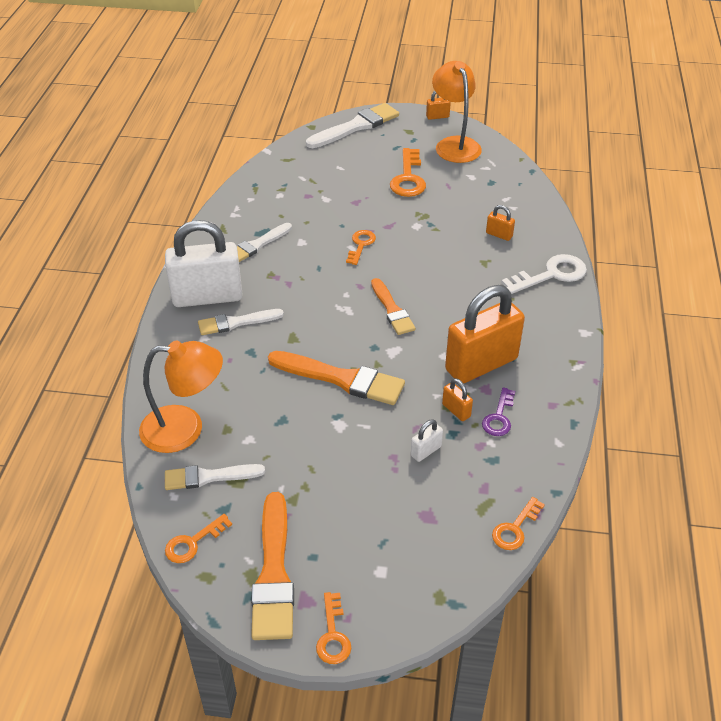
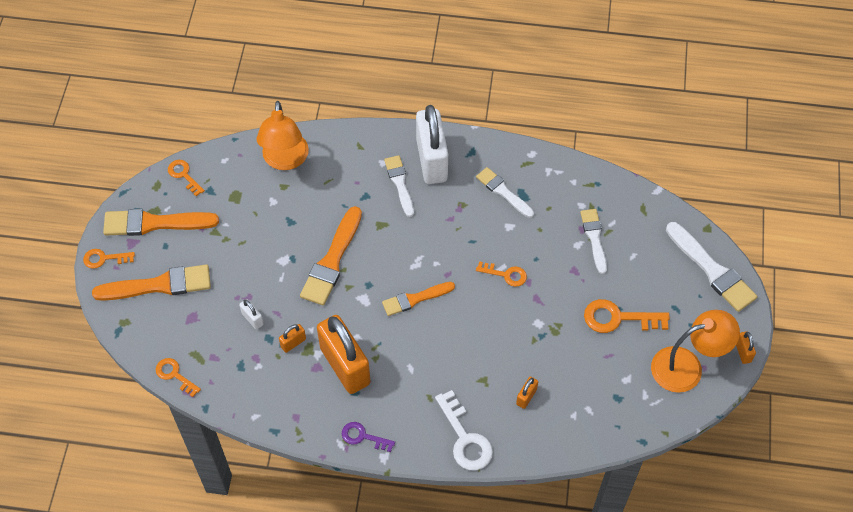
camera: 90 degrees right, 15 degrees up
(209, 477) = (239, 179): white brush -> white brush (594, 238)
(378, 559) = (158, 285): none -> orange brush
(499, 417) = (284, 374): purple key -> purple key (363, 437)

